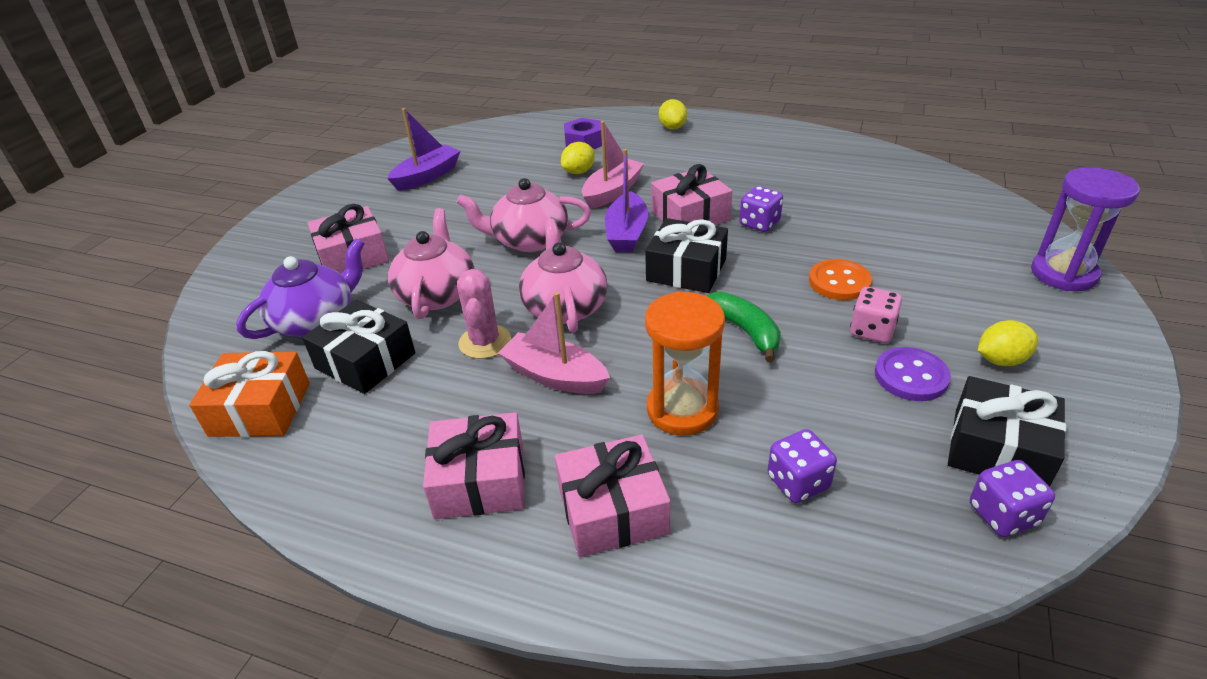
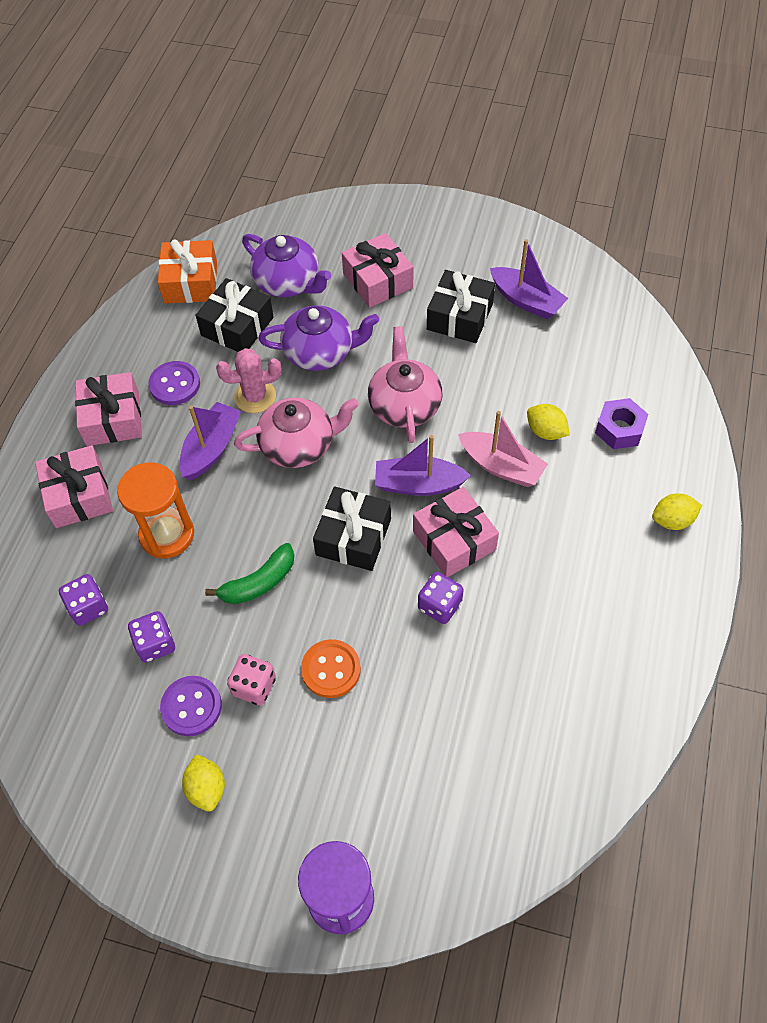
camera: 85 degrees right, 20 degrees up
(437, 294) = (320, 352): pink teapot -> purple teapot
(440, 416) = (175, 384): none -> purple button
(555, 376) = (211, 448): pink boat -> purple boat
(998, 449) = (104, 753): black gift -> black gift (460, 316)
(1002, 515) = (43, 737): purple dice -> purple dice (155, 644)

